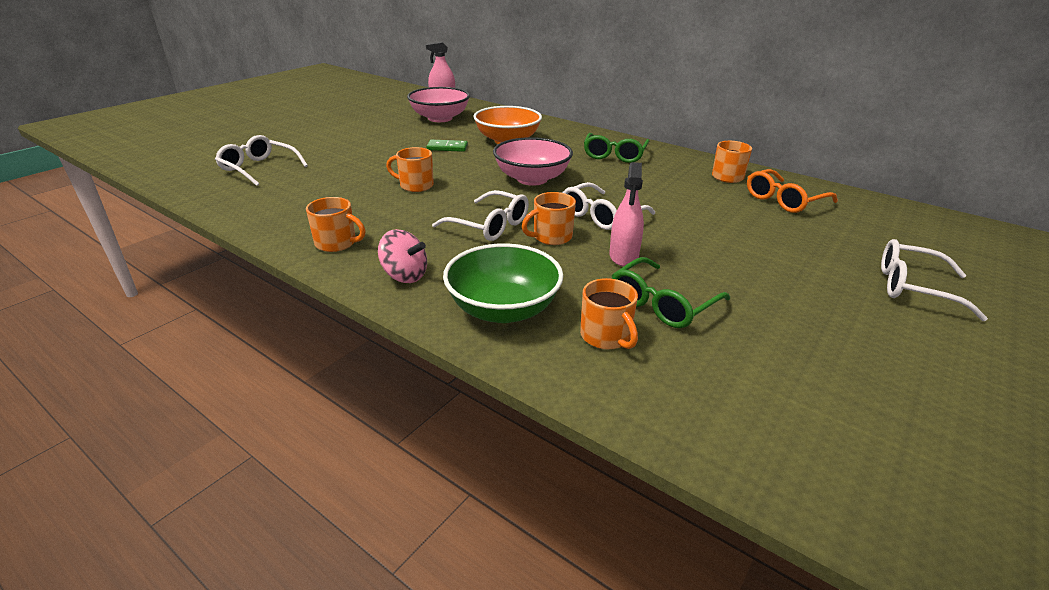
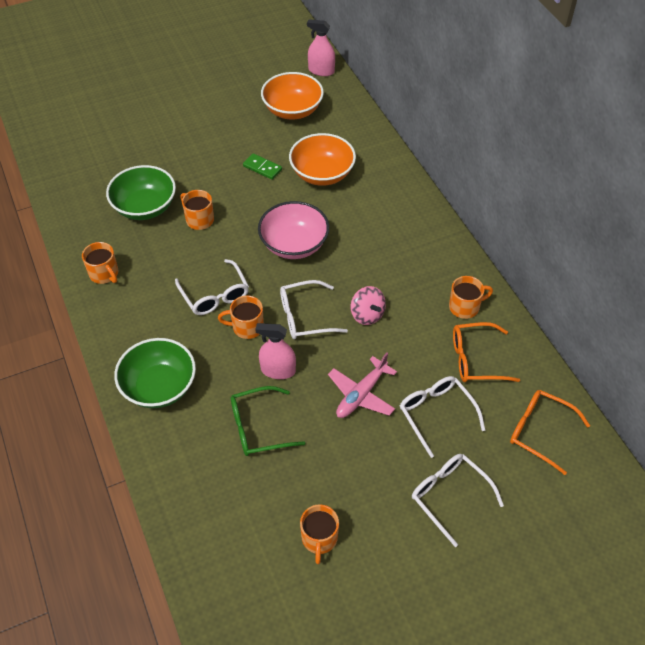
camera: 30 degrees right, 20 degrees up
(259, 168) = (103, 150): white glasses -> white glasses (436, 414)
(344, 191) = (145, 207): none -> green bowl
(404, 275) = (124, 327): pink spinning top -> pink spinning top (367, 314)
(440, 118) = (292, 110): pink bowl -> orange bowl
(606, 336) = (199, 438): orange mug -> orange mug (319, 538)
(614, 155) = (396, 233): green glasses -> none
(623, 256) = (278, 370): pink spray bottle -> pink spray bottle turned 60 degrees clockwise
(727, 248) = (361, 394): none -> pink plane
(901, 224) = (539, 432): none -> orange glasses

